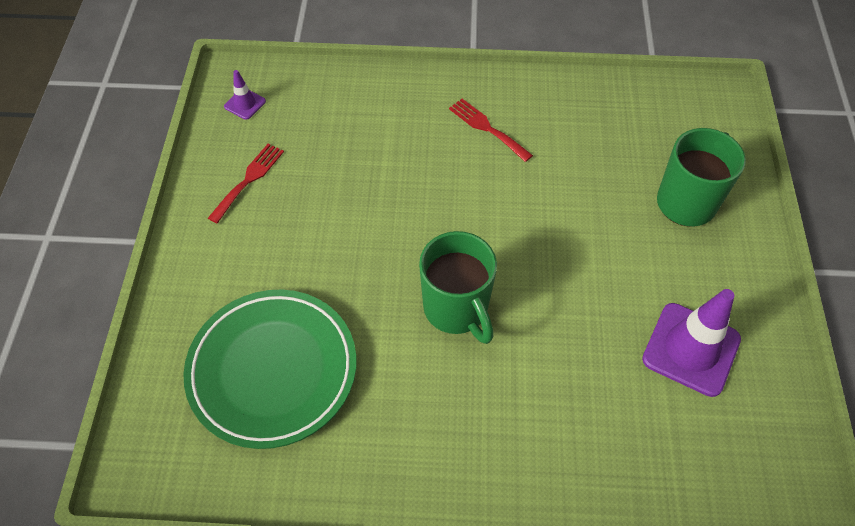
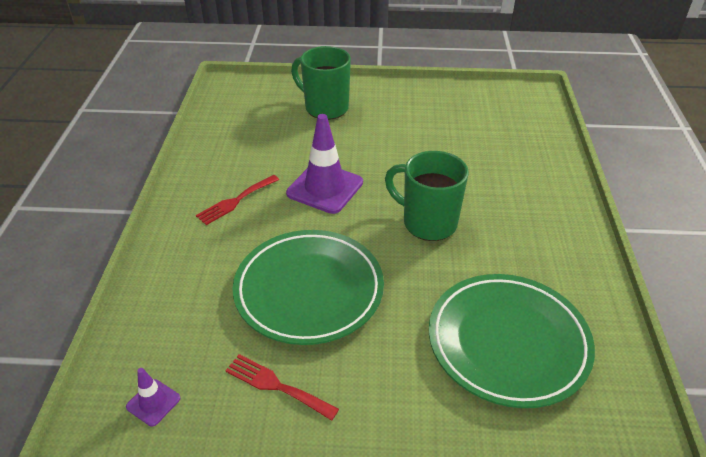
camera: 90 degrees left, 15 degrees down
(355, 197) = (309, 290): none -> green plate
(457, 309) = (427, 223): green mug -> green mug turned 120 degrees counterclockwise
(691, 349) = (444, 118): purple traffic cone -> purple traffic cone (325, 188)

